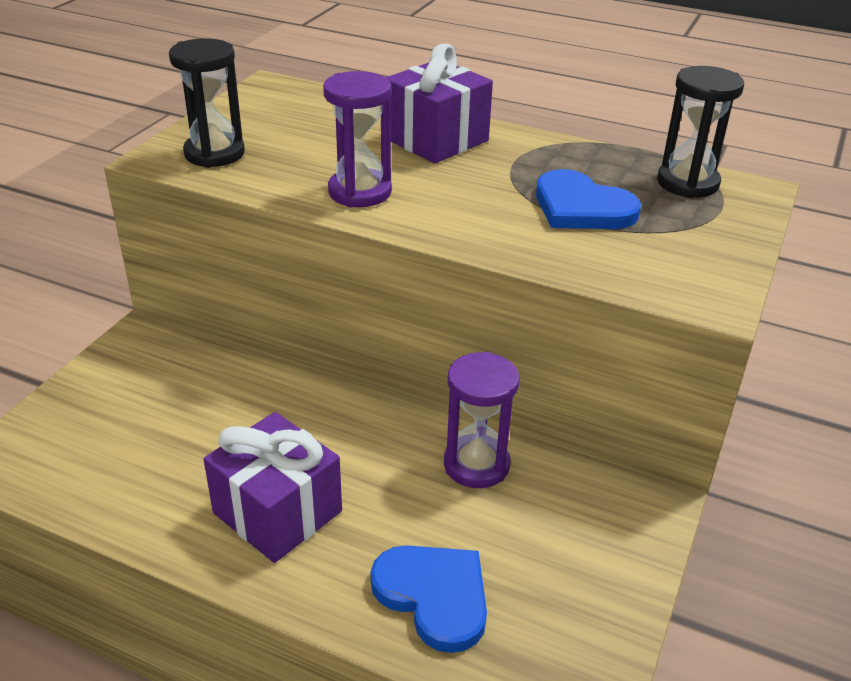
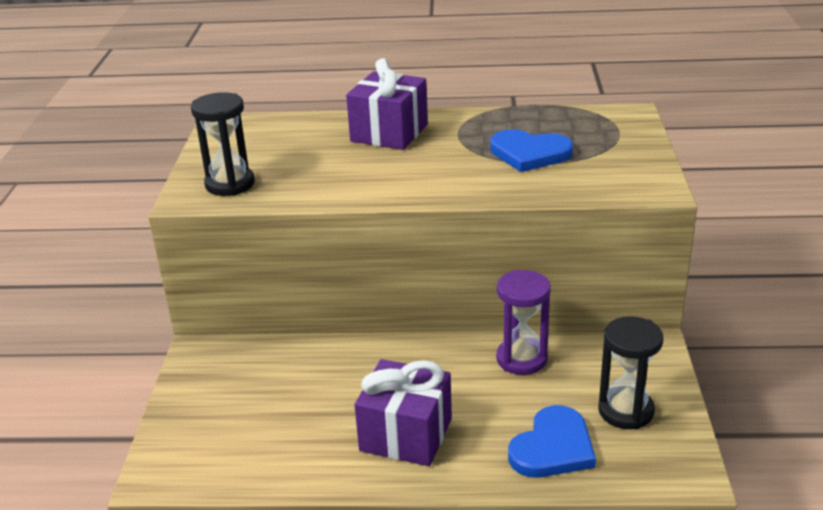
camera: 20 degrees left, 5 degrees down
(360, 192) = (367, 183): purple hourglass -> none
(434, 596) = (553, 447): blue heart -> blue heart turned 105 degrees clockwise
(687, 183) = (585, 120): black hourglass -> black hourglass (626, 411)

